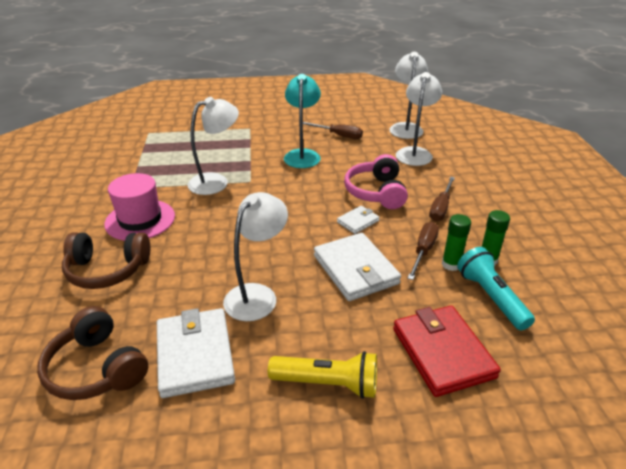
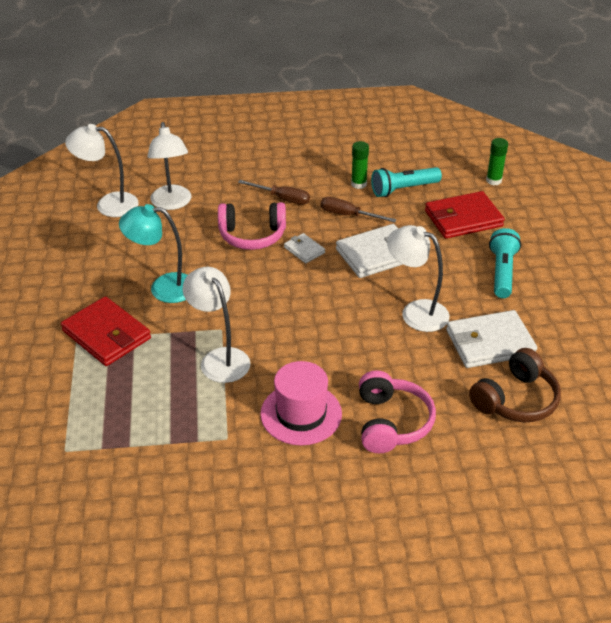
camera: 90 degrees left, 5 degrees up
(107, 270) = (391, 422): brown headphones -> pink headphones
(252, 137) = (106, 335): none -> red wallet
(327, 384) = (502, 272): yellow flashlight -> turquoise flashlight
(339, 135) = (117, 257): brown screwdriver -> none
(415, 153) = (172, 203): white lamp -> white lamp turned 120 degrees counterclockwise
(451, 264) = (365, 203): green glue stick -> green glue stick (493, 180)

